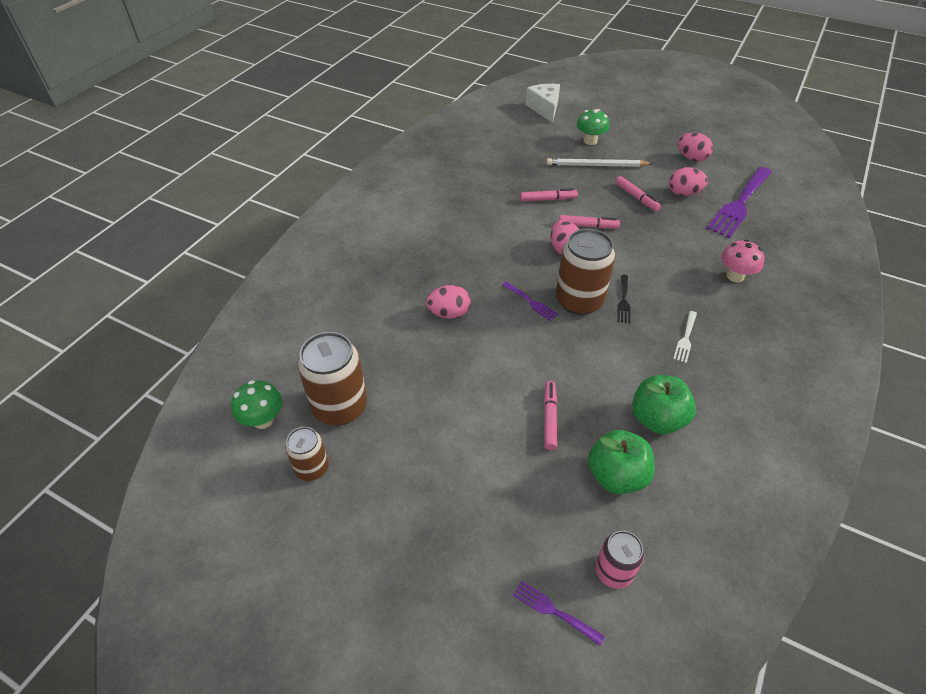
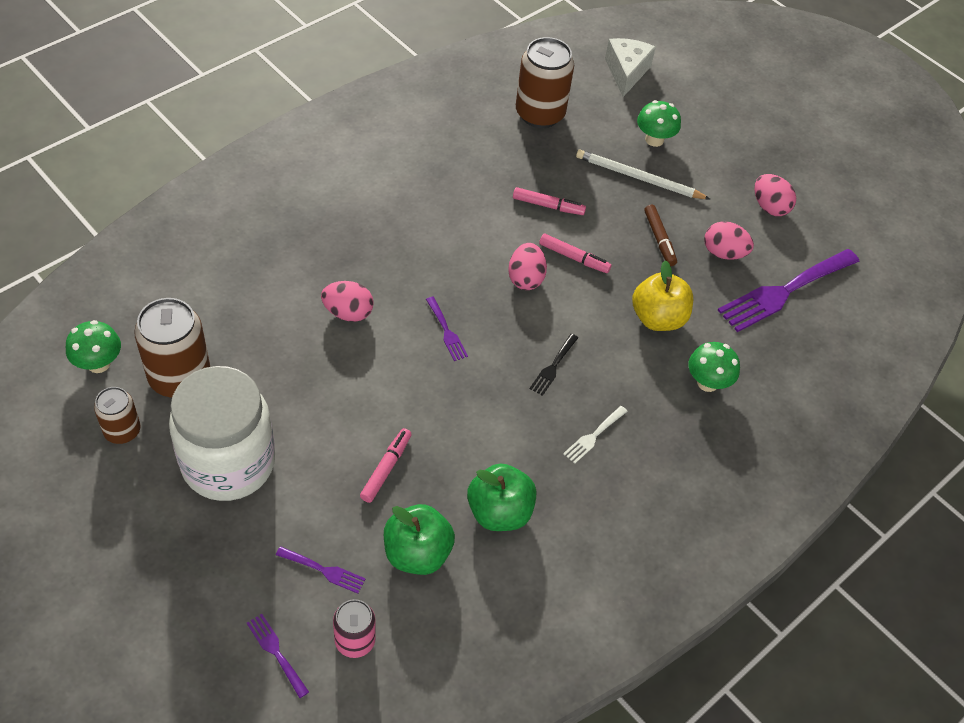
camera: 15 degrees right, 5 degrees up
(419, 461) = (228, 463): none -> white jar
(551, 520) = (324, 570): none -> purple fork
(579, 301) = (502, 349): brown can -> brown can (540, 114)
(636, 197) = (659, 239): pink marker -> brown marker
(671, 246) = (658, 318): none -> yellow apple
(735, 276) = (707, 382): pink mushroom -> green mushroom

